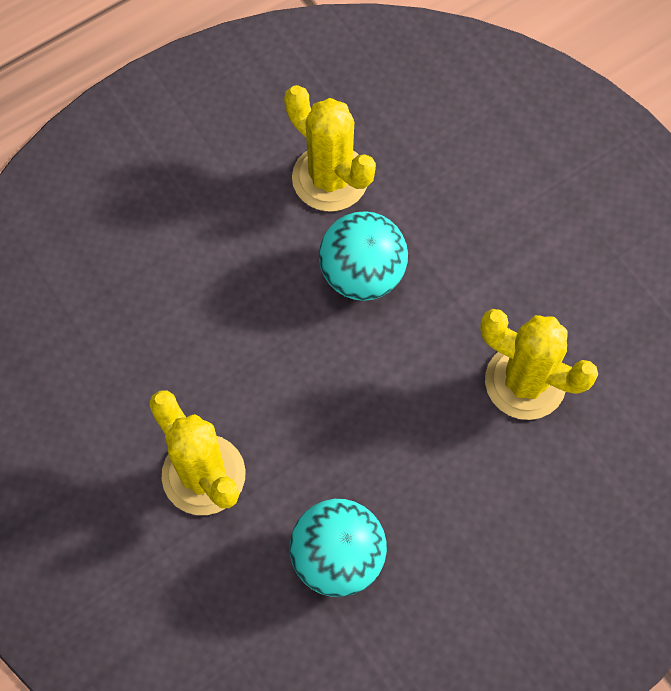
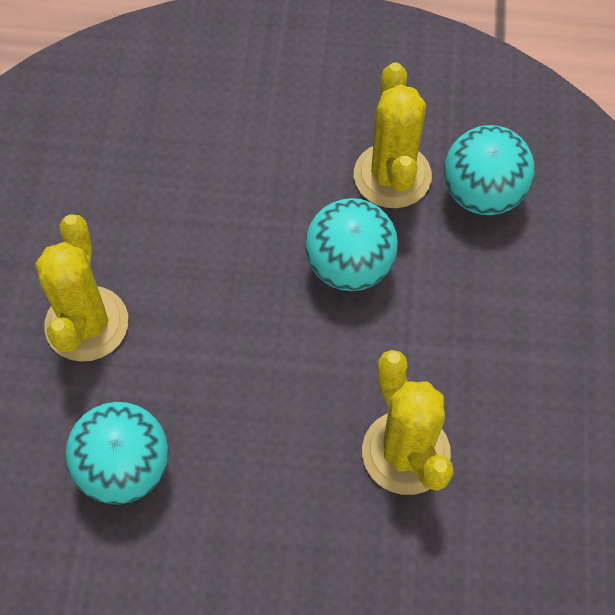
camera: 40 degrees right, 5 degrees down
(409, 143) = (482, 194): none -> turquoise ball

